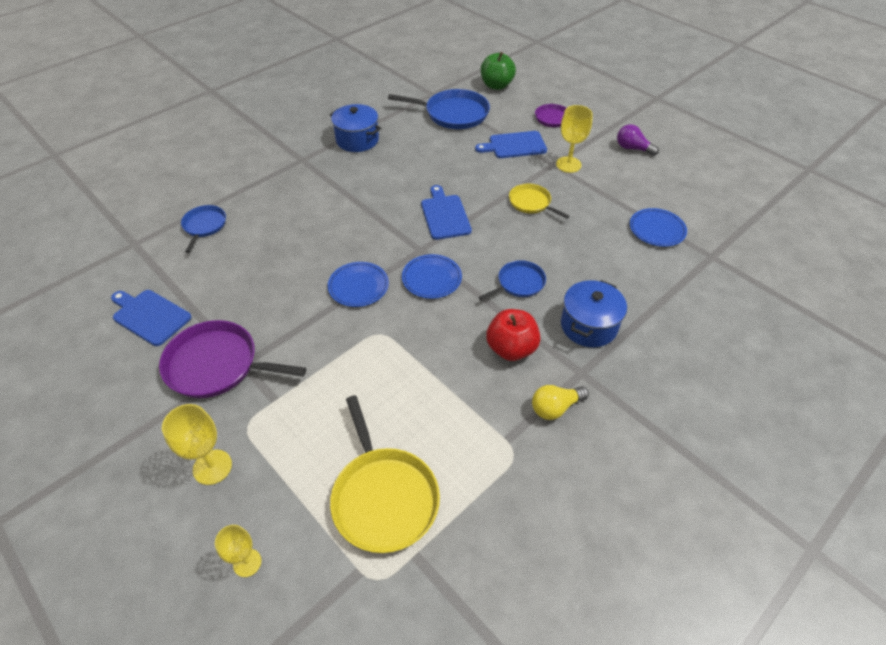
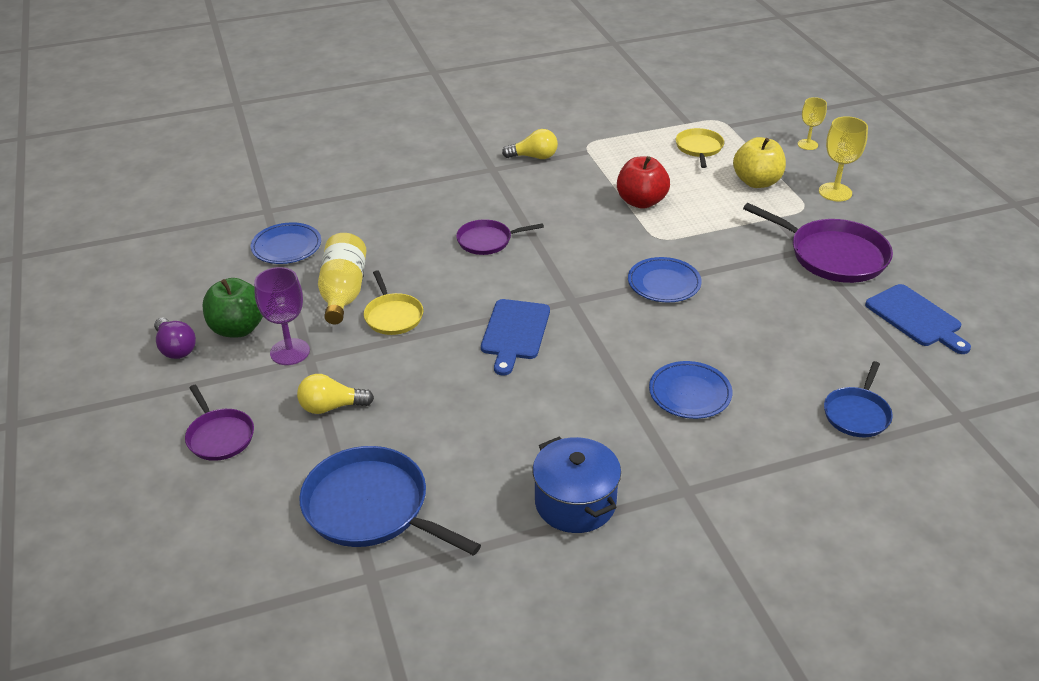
camera: 155 degrees left, 10 degrees down
(303, 453) = (756, 182): none -> yellow apple
(384, 497) = (699, 148): yellow pan -> yellow pan, size x0.58
(431, 279) = (577, 269): blue plate -> blue plate (690, 393)
(496, 85) = (232, 555): green apple -> green apple (238, 328)
(511, 348) = (539, 197): red apple -> red apple (641, 202)
(514, 145) = (331, 407): blue cutting board -> yellow light bulb
(519, 283) = (487, 241): blue pan -> purple pan
(568, 164) = (290, 352): yellow goblet -> purple goblet
(579, 209) = (343, 292): none -> yellow bottle
(588, 326) = (453, 194): blue pot -> none

